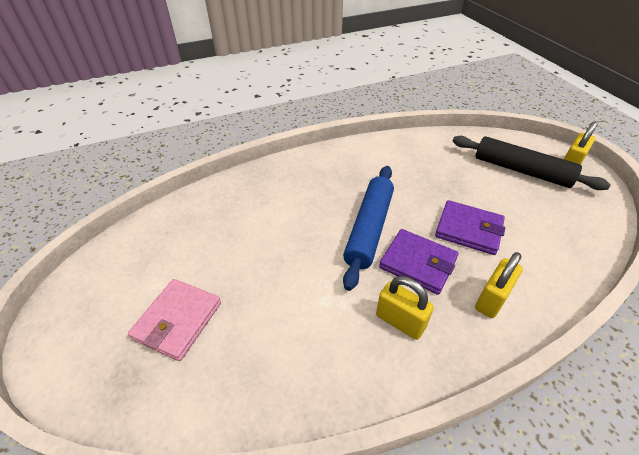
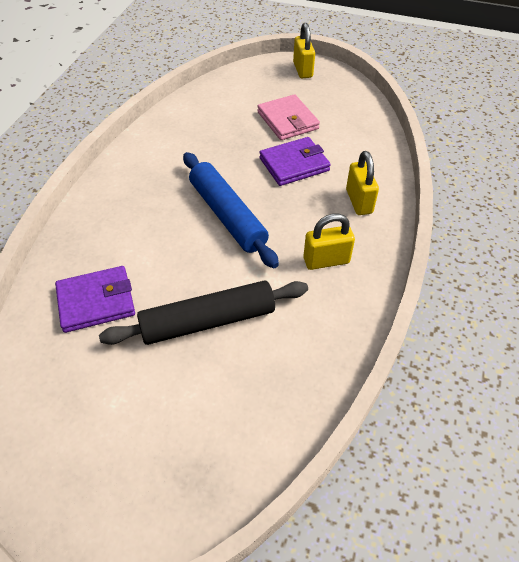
camera: 50 degrees left, 5 degrees up
(178, 320) = (175, 404): pink wallet -> pink wallet (287, 120)
(417, 263) = (291, 214): purple wallet -> purple wallet (96, 301)
(521, 170) = (277, 94): black rolling pin -> black rolling pin (208, 321)

